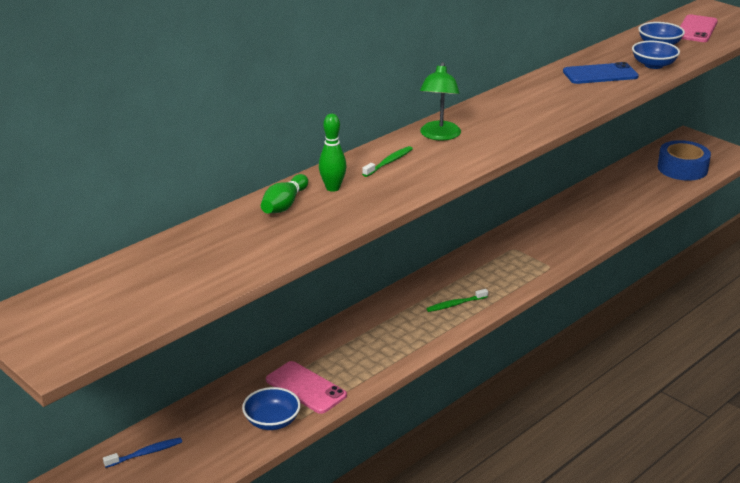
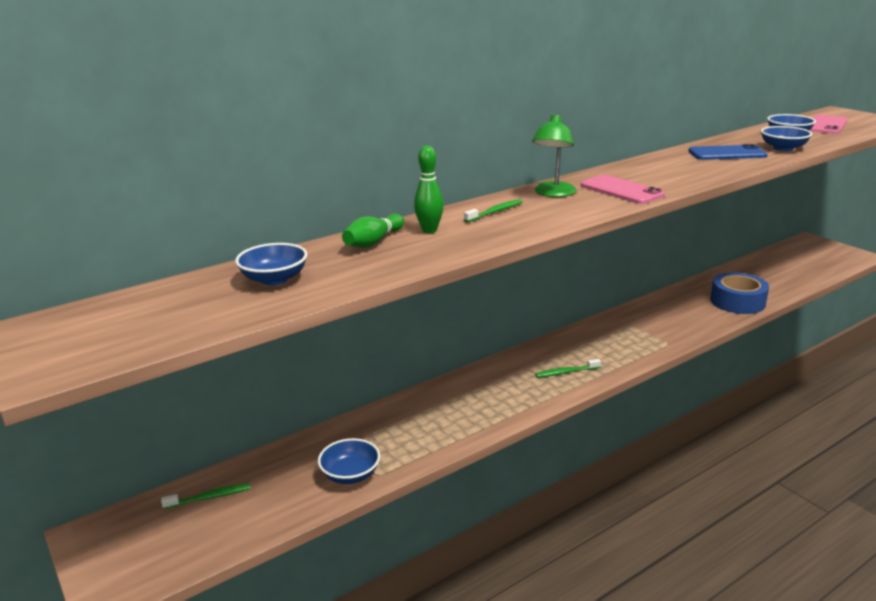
camera: 10 degrees right, 5 degrees down
(145, 453) = (210, 497): blue toothbrush -> green toothbrush
(209, 253) = (274, 279): none -> blue bowl
(306, 388) = (395, 443): pink phone -> pink phone (621, 190)
(682, 168) = (806, 265): blue tape -> blue tape (737, 301)

